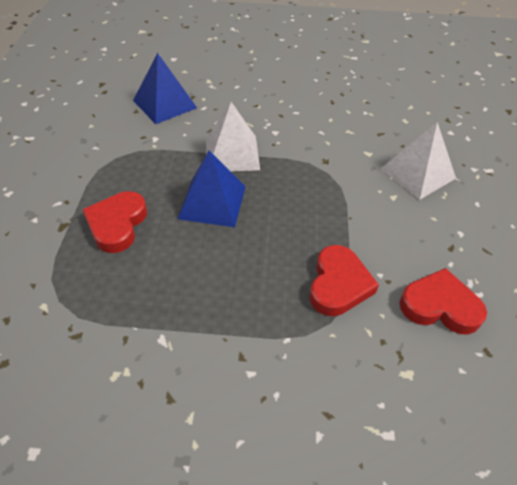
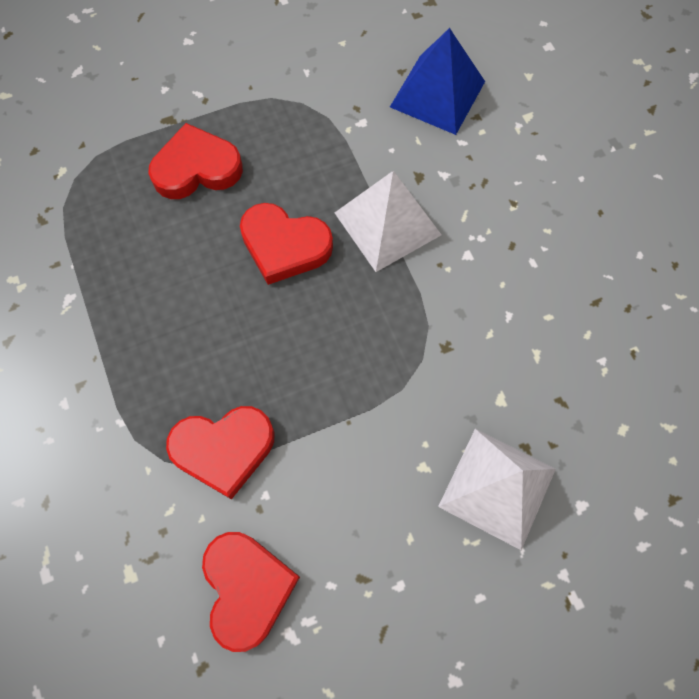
camera: 65 degrees right, 20 degrees up
(212, 202) = (284, 246): blue pyramid -> red heart

